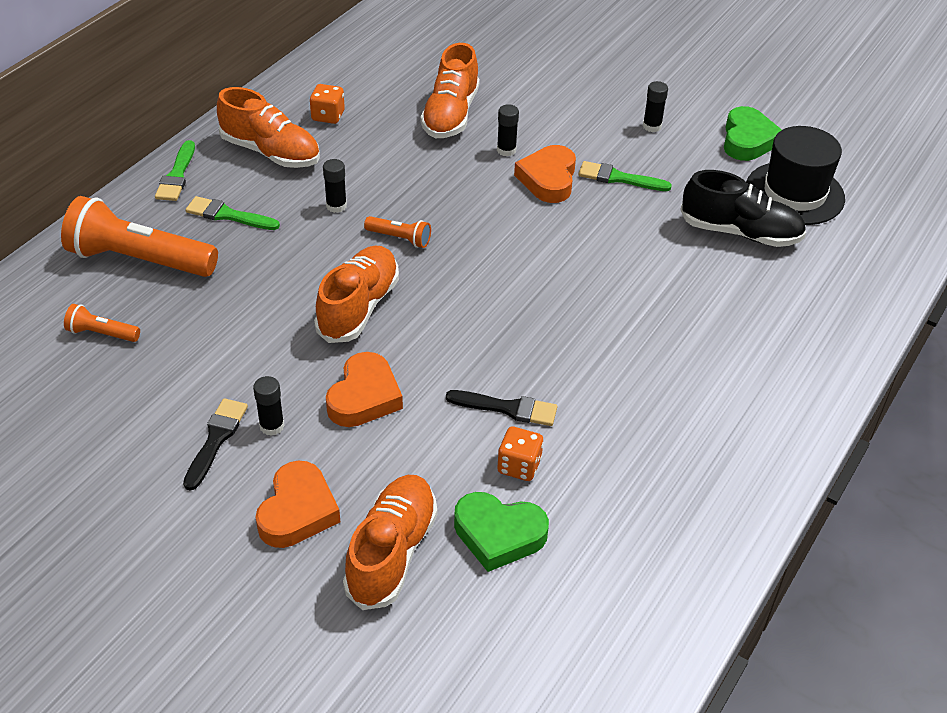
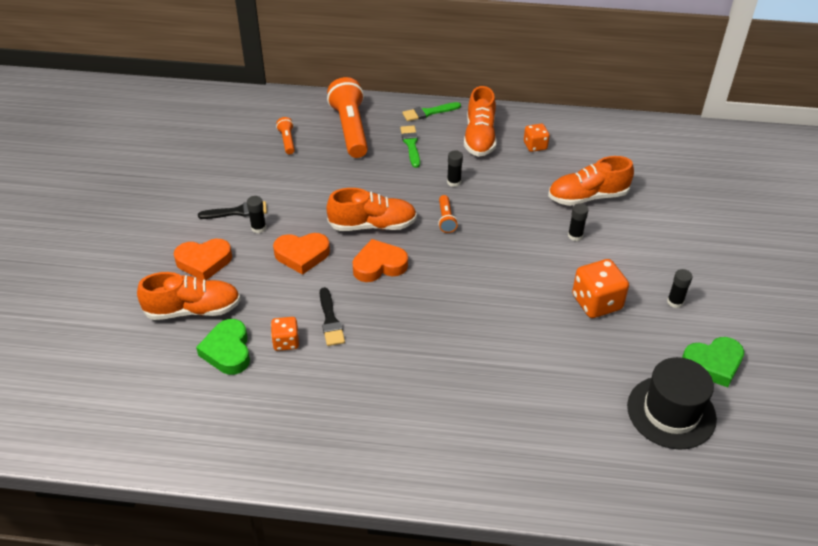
camera: 65 degrees right, 0 degrees up
(548, 179) = (563, 266): orange heart -> orange heart (379, 265)
(619, 178) = (596, 302): green brush -> orange dice
(740, 232) = (593, 390): black shoe -> none

